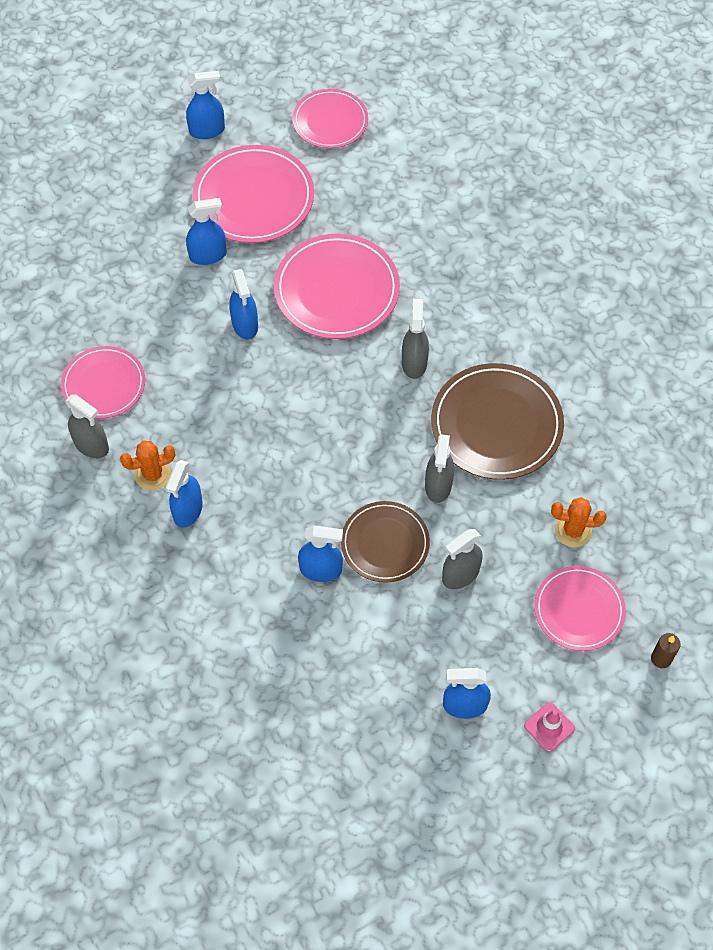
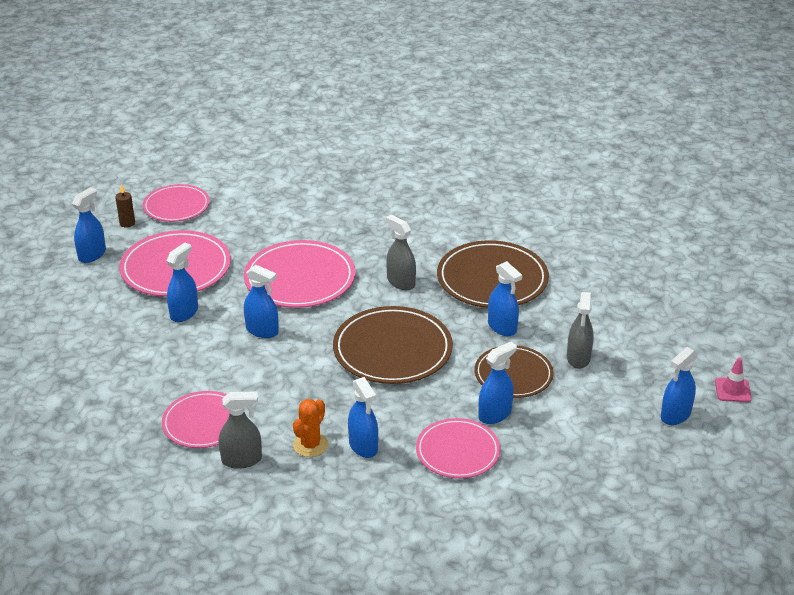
camera: 45 degrees left, 25 degrees down
(321, 432) = (392, 349): none -> brown plate
(438, 485) = (502, 327): grey spray bottle -> blue spray bottle
(573, 530) = (606, 297): orange cactus -> none
(579, 610) = (664, 328): pink plate -> pink plate (457, 451)
(661, 658) = (736, 319): brown candle -> brown candle (127, 223)

